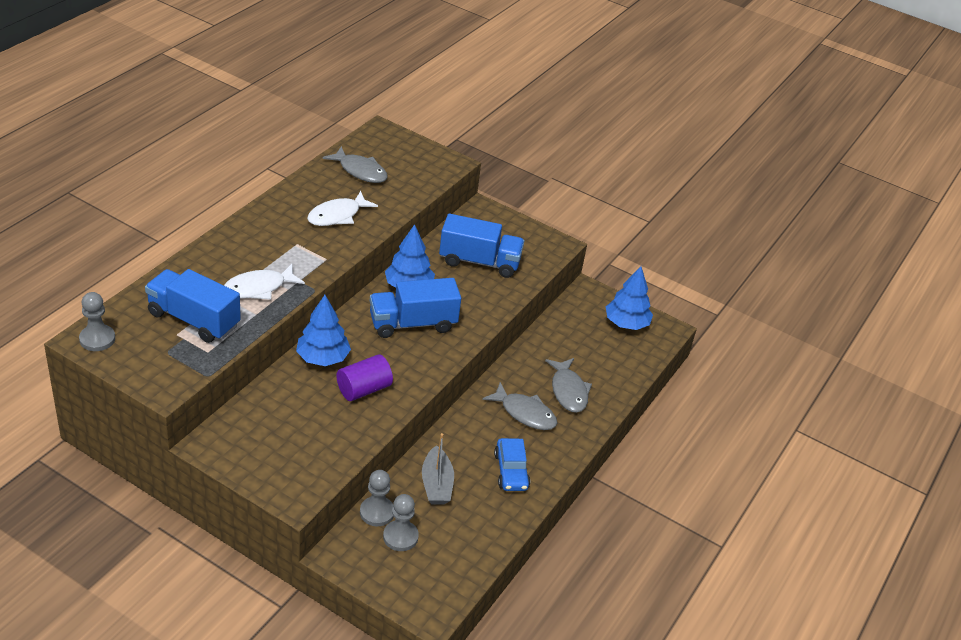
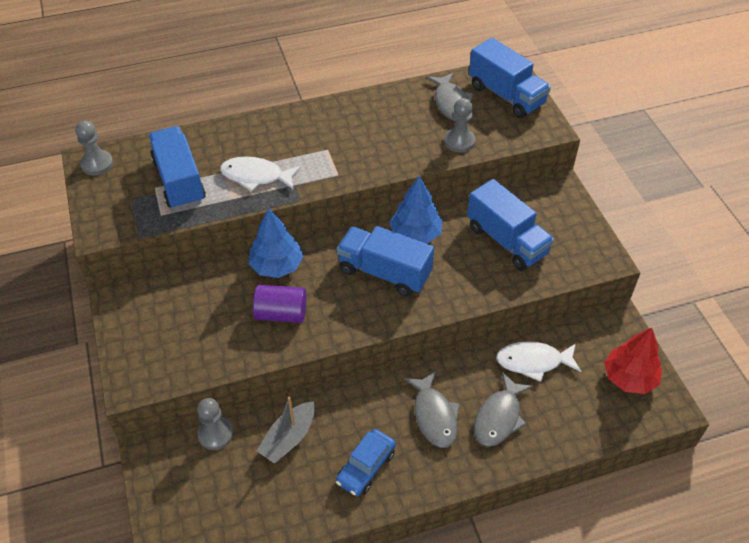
camera: 45 degrees right, 10 degrees up
(337, 215) = (388, 137): white fish -> white fish (533, 362)
(396, 150) = (506, 95): none -> blue truck
(400, 537) = (212, 469): grey pawn -> grey pawn (459, 141)
(626, 323) = (629, 378): blue tree -> red tree

